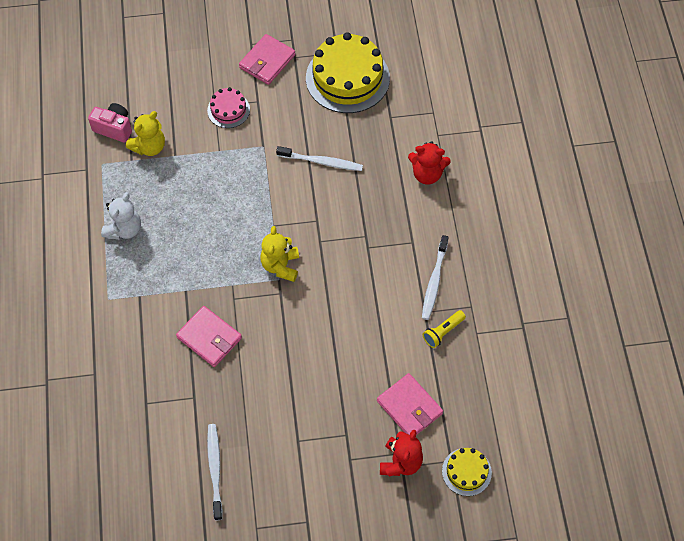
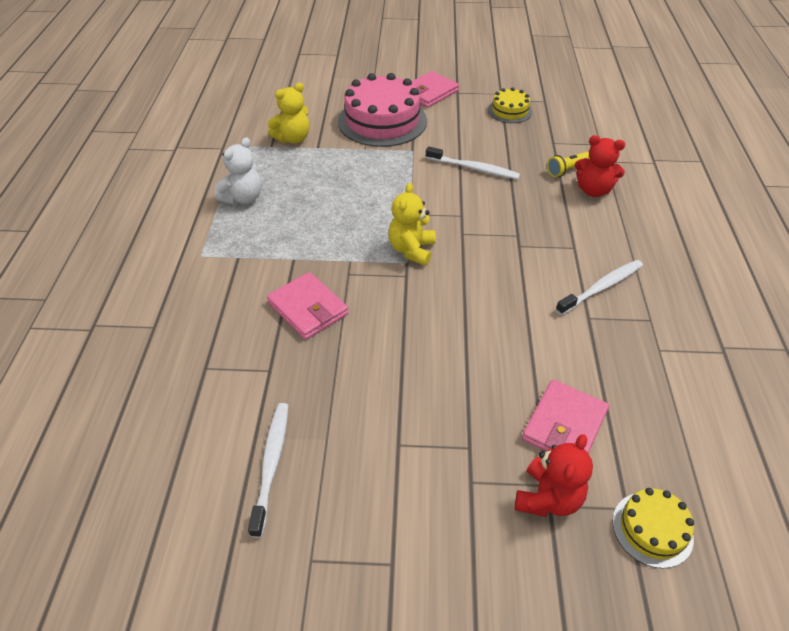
camera: 10 degrees right, 15 degrees down
(114, 128) = (262, 122): pink camera -> none
(228, 110) = (382, 121): pink cake -> pink cake, size x2.00
(347, 78) = (510, 111): yellow cake -> yellow cake, size x0.50
(409, 407) = (564, 425): pink wallet -> pink wallet turned 60 degrees clockwise
(434, 281) = (601, 287): white toothbrush -> white toothbrush turned 150 degrees counterclockwise
(443, 332) = (612, 342): yellow flashlight -> yellow flashlight (567, 170)

